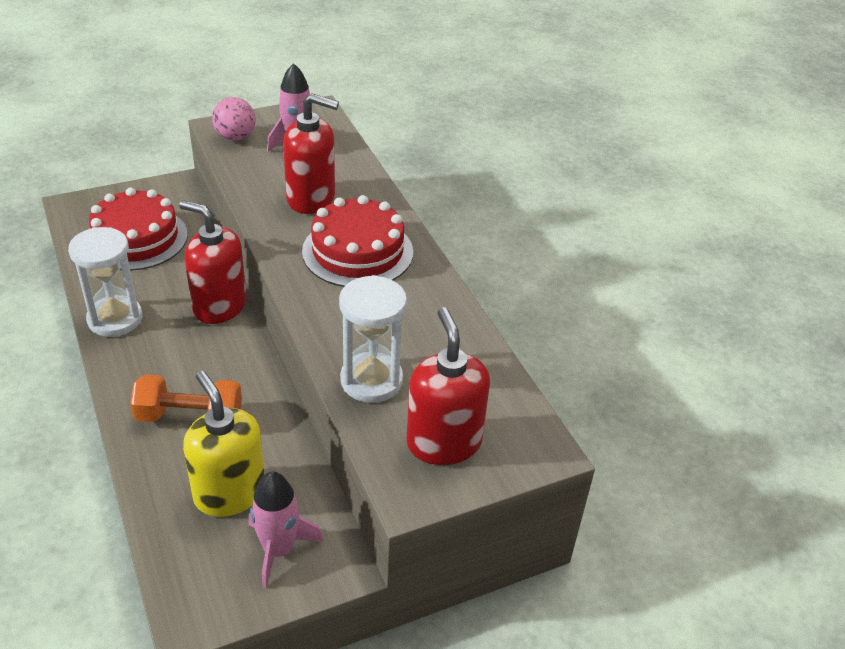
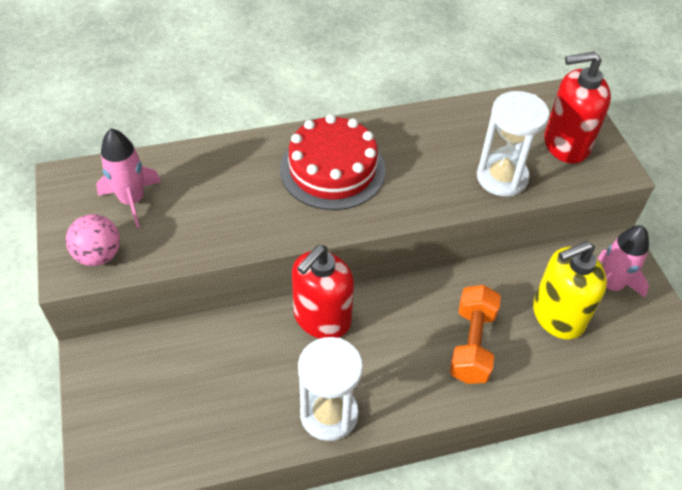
camera: 80 degrees left, 10 degrees up
(136, 238) = (189, 399): red cake -> none
(311, 199) = (240, 196): red soap dispenser -> none

